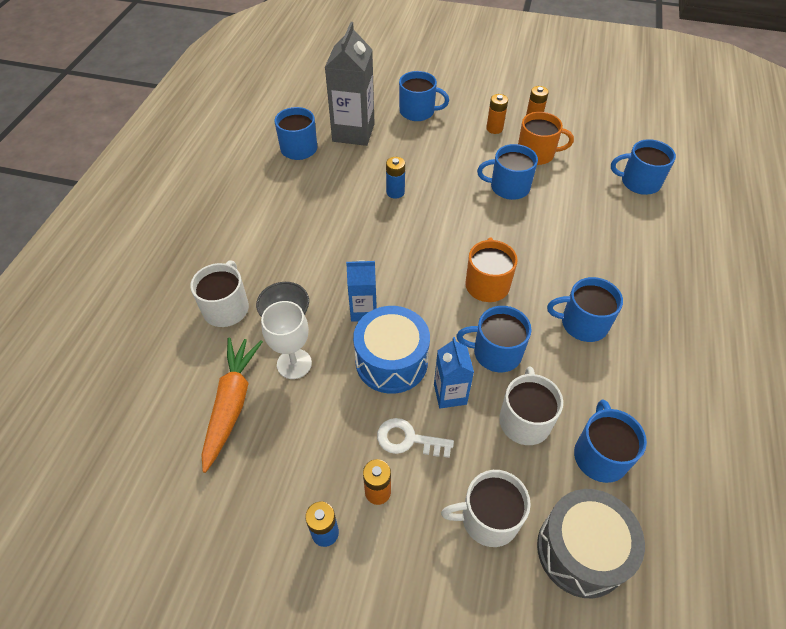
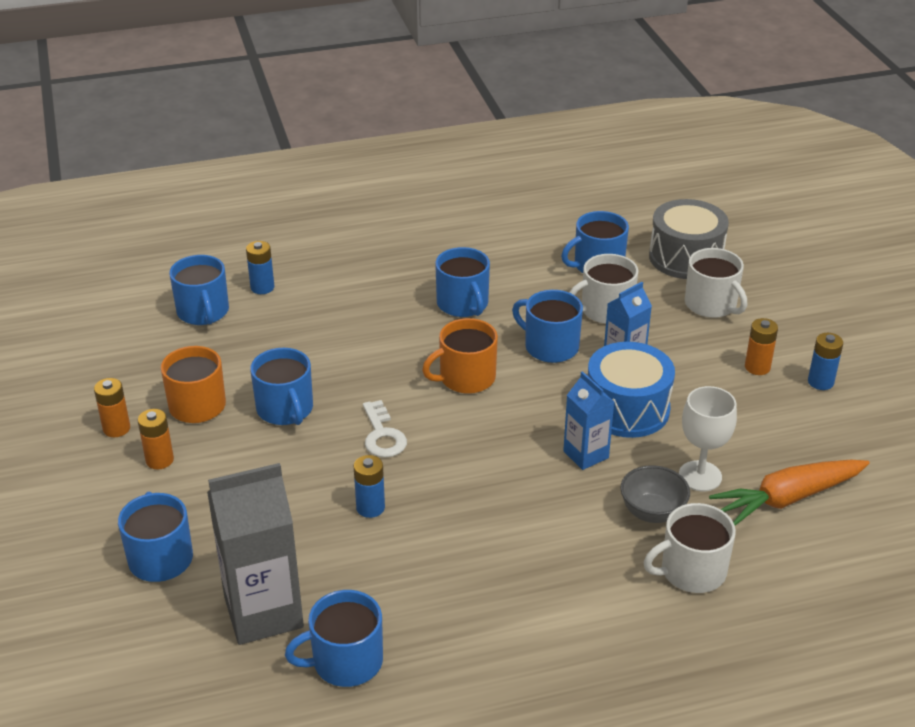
camera: 120 degrees left, 15 degrees down
(408, 439) = (694, 368): white key -> white key (382, 435)
(495, 352) = (550, 346): blue mug -> blue mug turned 150 degrees clockwise
(659, 218) = (262, 287): none -> blue battery

